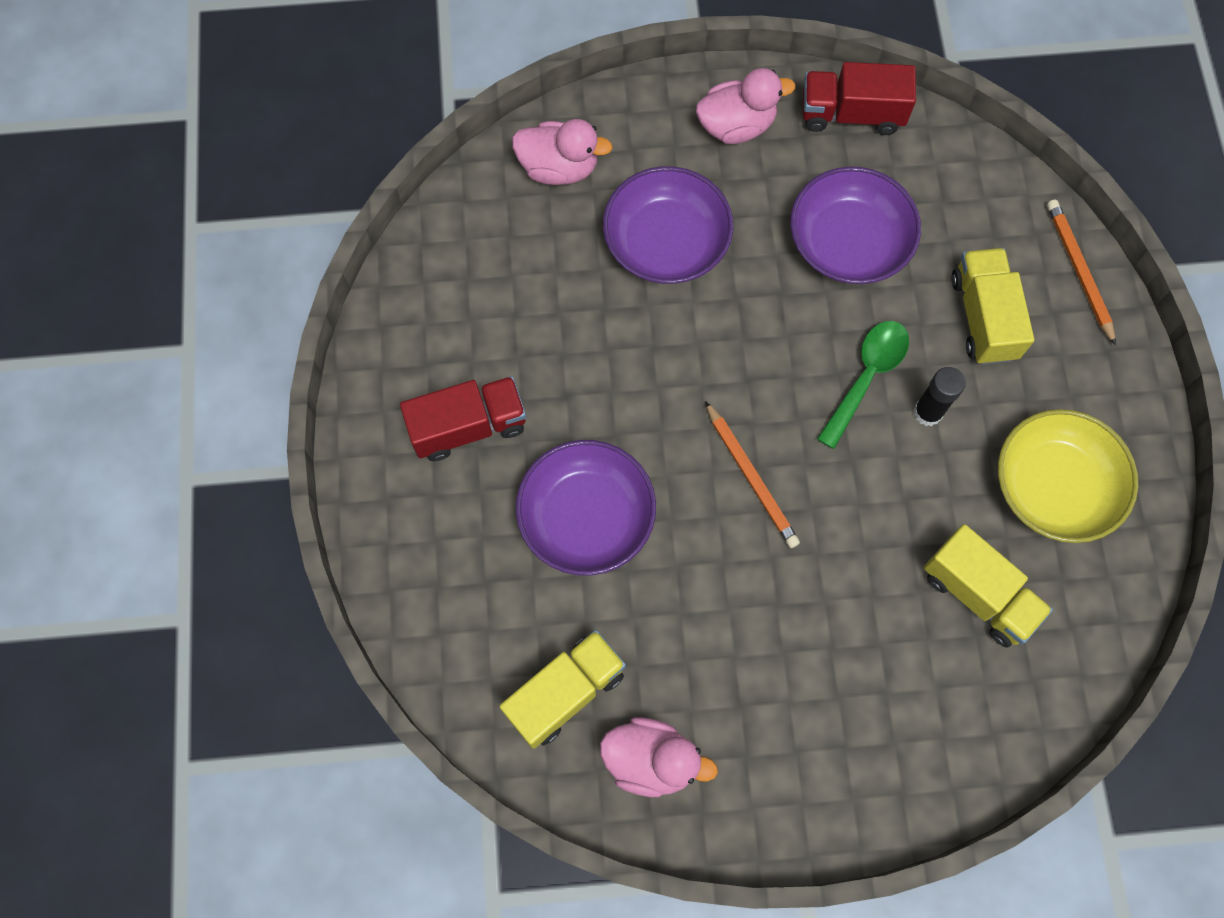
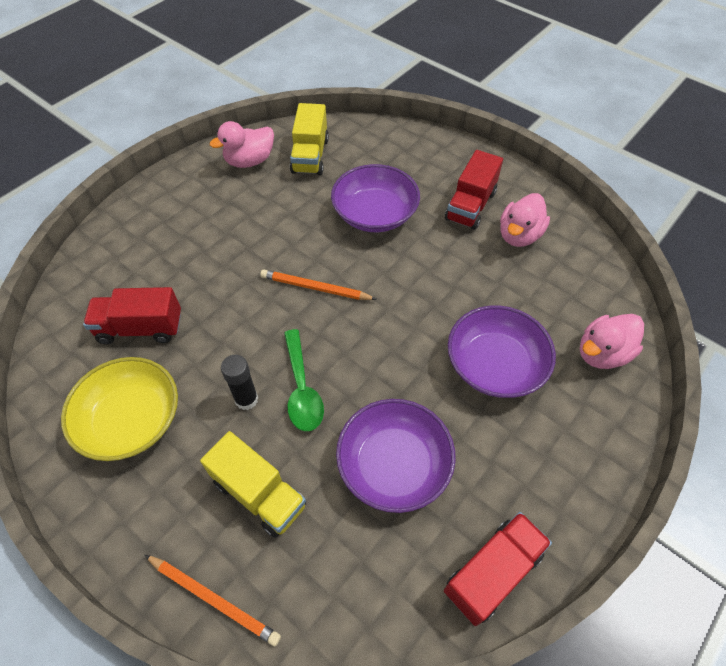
camera: 135 degrees right, 15 degrees down
(736, 125) = (550, 481): pink duck -> pink duck (519, 235)
(978, 594) = (140, 328): yellow truck -> red truck

